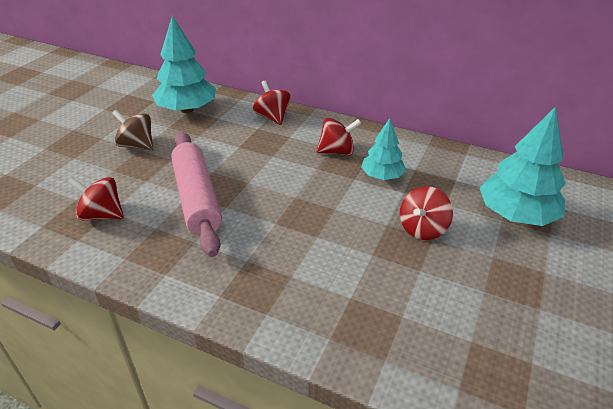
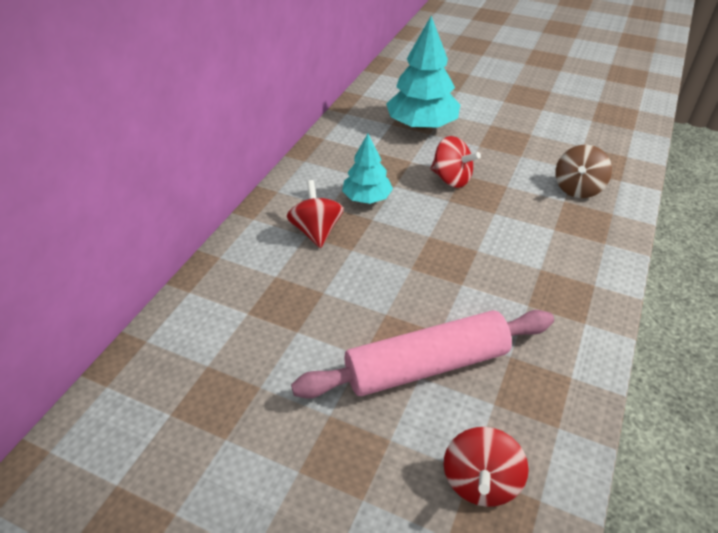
camera: 90 degrees left, 5 degrees up
(137, 145) = (285, 478): brown spinning top -> brown spinning top (577, 188)
(187, 109) = (167, 418): turquoise tree -> none
(272, 117) = (218, 296): red spinning top -> none

